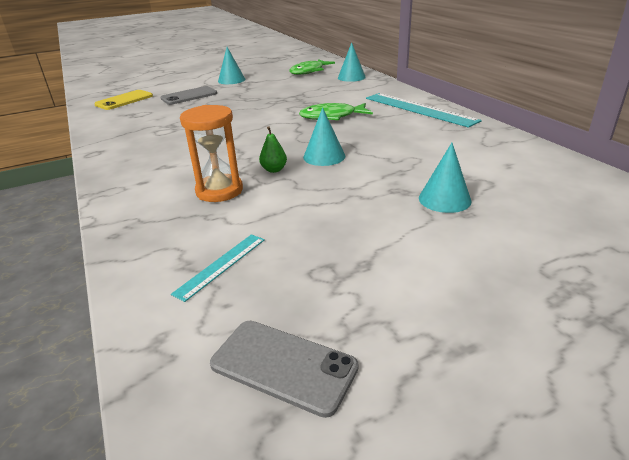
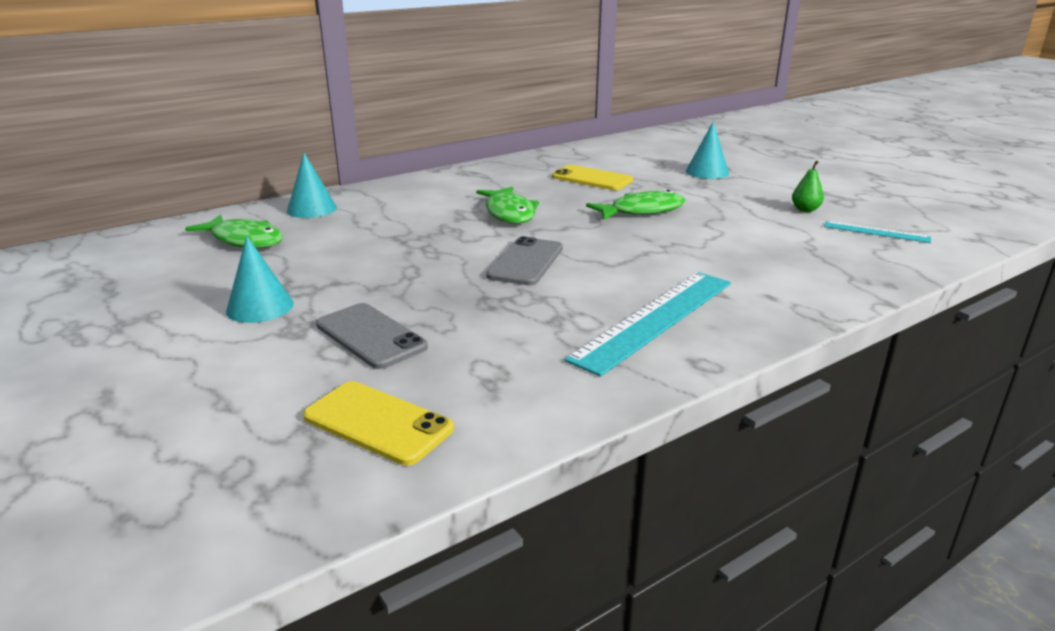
camera: 100 degrees left, 5 degrees down
(219, 191) = (757, 249): orange hourglass -> none
(274, 170) = (689, 230): green pear -> green pear (805, 210)
(283, 366) = (941, 206): grey phone -> grey phone (526, 262)
(324, 156) = (642, 211): turquoise cone -> green fish
(413, 143) = (592, 179): none -> yellow phone
(419, 109) = (481, 175): turquoise ruler -> turquoise ruler (655, 319)

